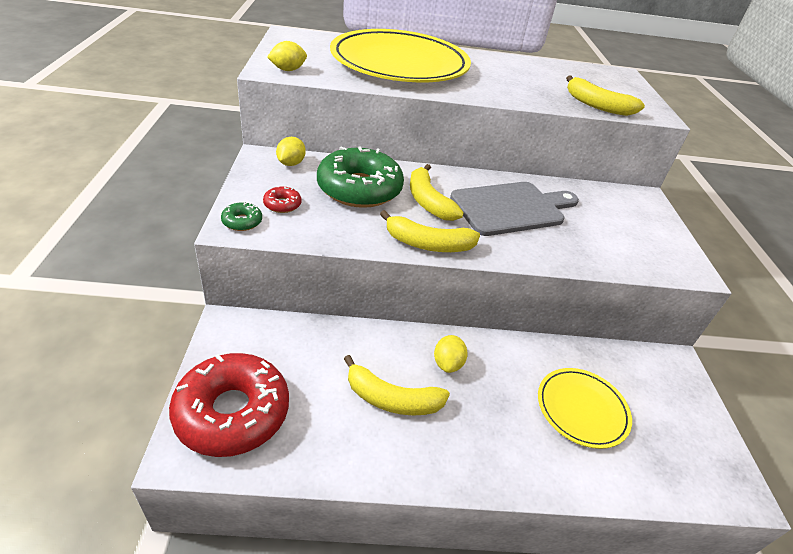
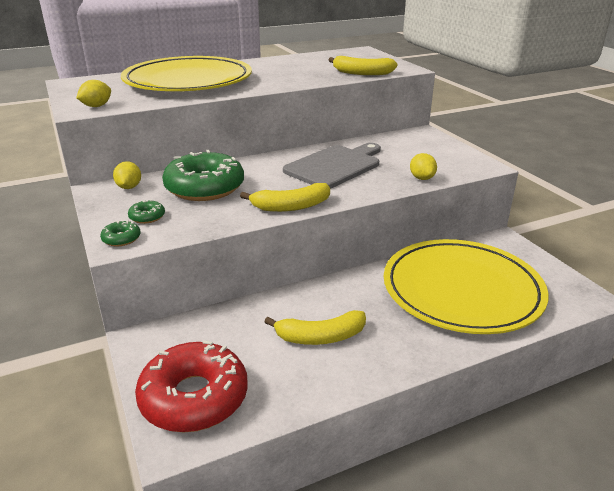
camera: 20 degrees left, 10 degrees down
(282, 204) = (147, 217): red donut -> green donut
(428, 201) = (268, 180): yellow banana -> none
(447, 363) = (346, 298): yellow lemon -> yellow lemon (422, 178)
(582, 409) = (462, 290): yellow plate -> yellow plate, size x2.04

